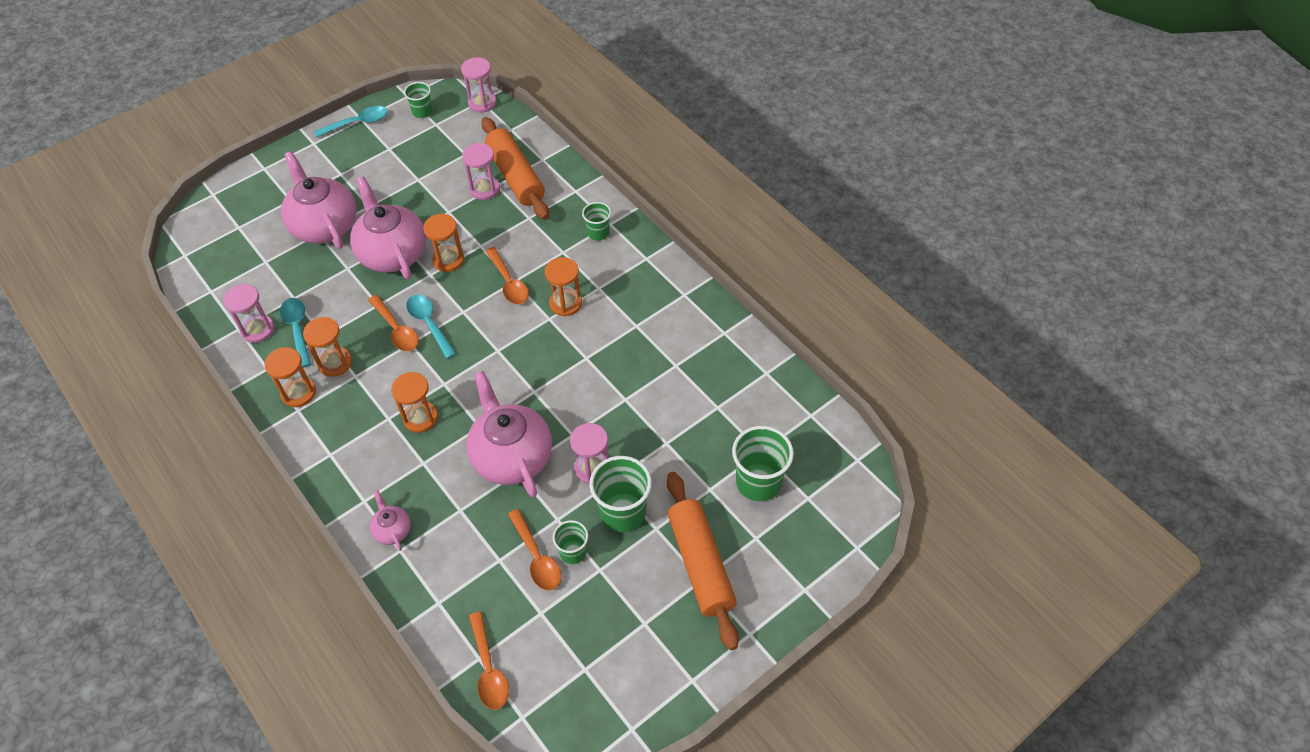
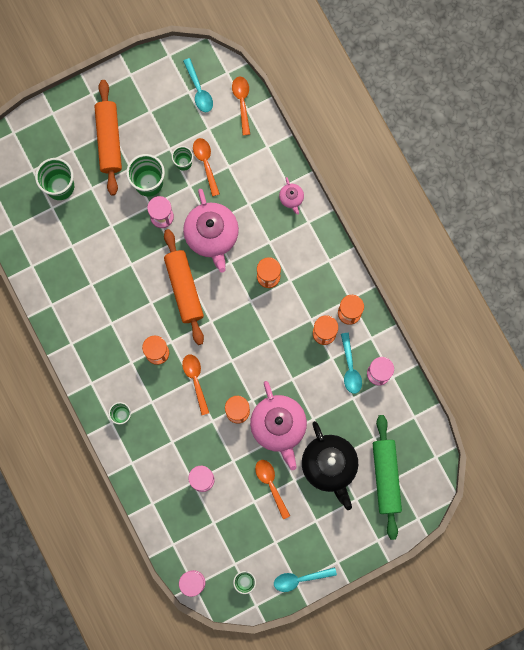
camera: 170 degrees left, 25 degrees up
(251, 226) = (386, 477): none -> green rolling pin
(324, 226) = (329, 466): pink teapot -> black teapot
(396, 330) = (280, 353): orange spoon -> orange spoon (271, 484)
(429, 324) = (256, 354): turquoise spoon -> turquoise spoon (199, 90)
(516, 176) = (176, 488): orange rolling pin -> orange rolling pin (184, 288)

